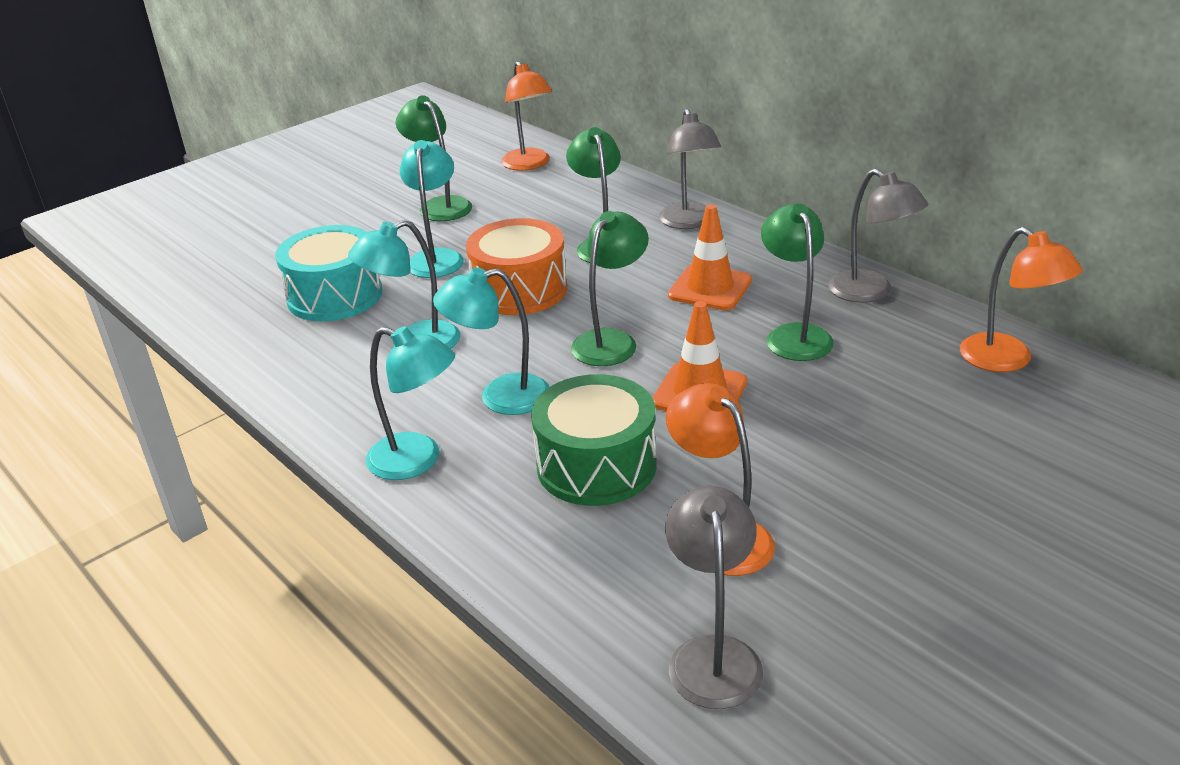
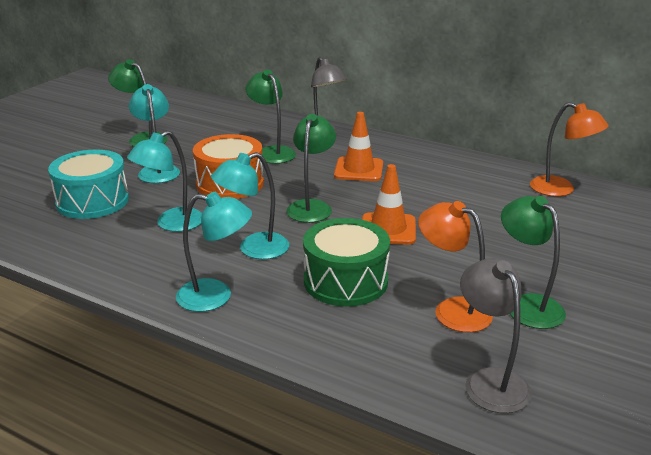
camera: 20 degrees left, 5 degrees down
(529, 165) = (194, 110): orange lamp -> none
(794, 335) = (428, 190): green lamp -> green lamp (527, 305)
(870, 292) = (459, 162): grey lamp -> none

